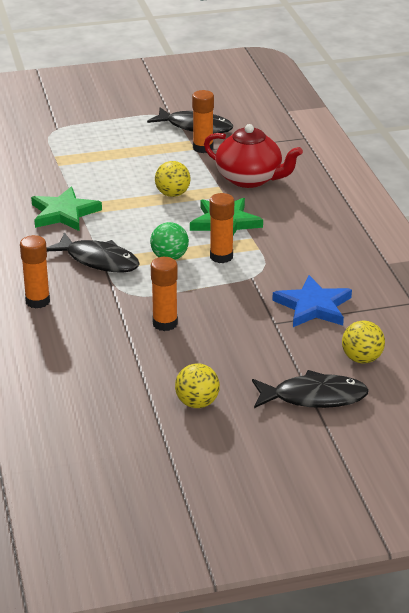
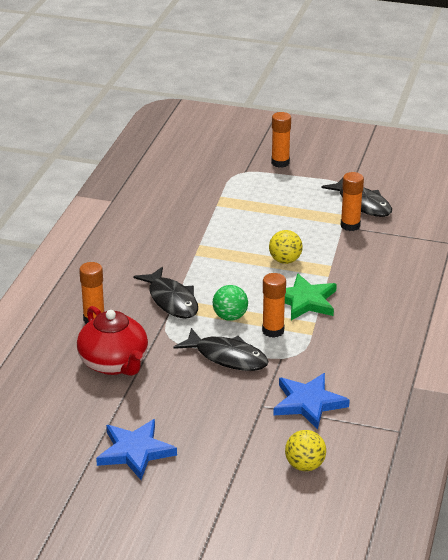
camera: 30 degrees right, 0 degrees up
(64, 213) = (182, 249): green star -> none
(165, 323) = (173, 374): orange glue stick -> orange glue stick (280, 163)
(197, 403) = (135, 451): yellow ball -> blue star
(250, 179) = (364, 267): red teapot -> red teapot (114, 363)
(314, 397) = (232, 483): black fish -> black fish (227, 357)

